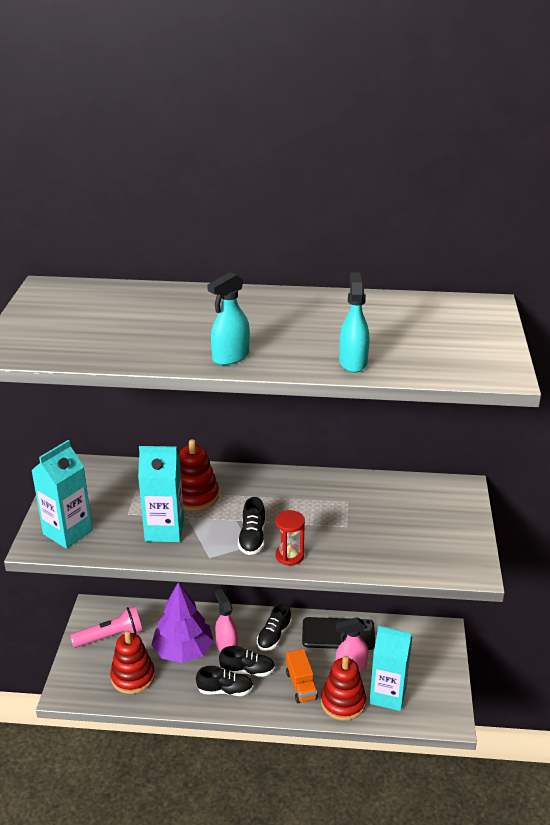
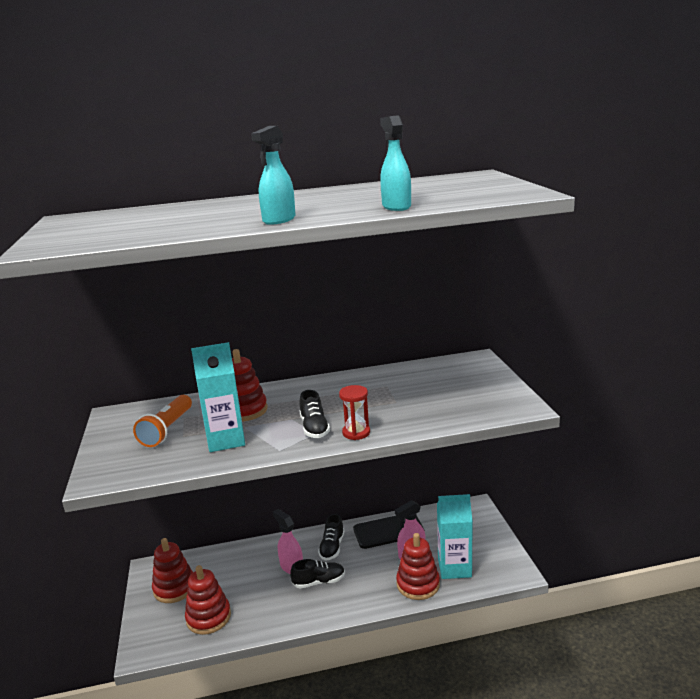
camera: 15 degrees left, 10 degrees down
(67, 532) = (125, 462): turquoise carton -> none
(110, 636) = (174, 588): pink flashlight -> red stacking toy
(115, 501) = (167, 430): none -> orange flashlight
(183, 650) = (251, 581): purple tree -> none
(225, 690) = (304, 604): black shoe -> none
(301, 685) = (374, 581): orange truck -> none

